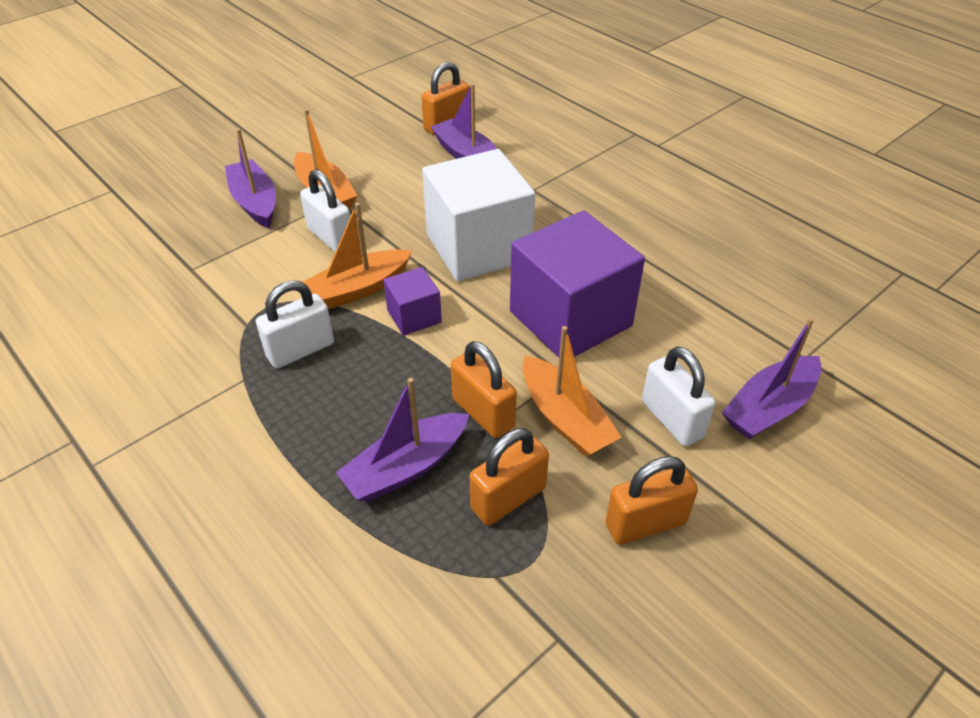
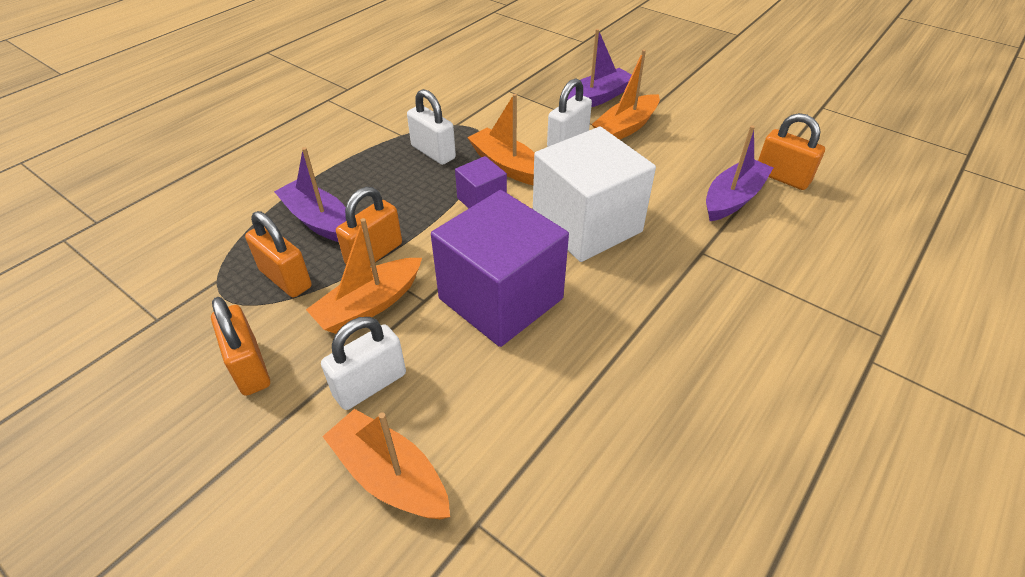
camera: 80 degrees right, 0 degrees up
(769, 408) = (390, 476): purple boat -> orange boat

